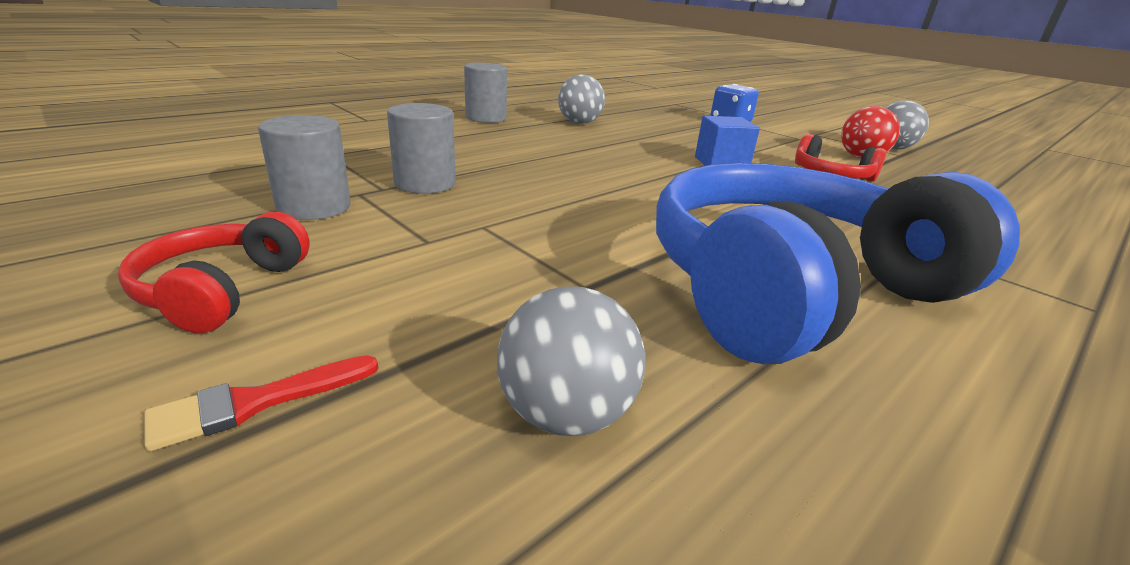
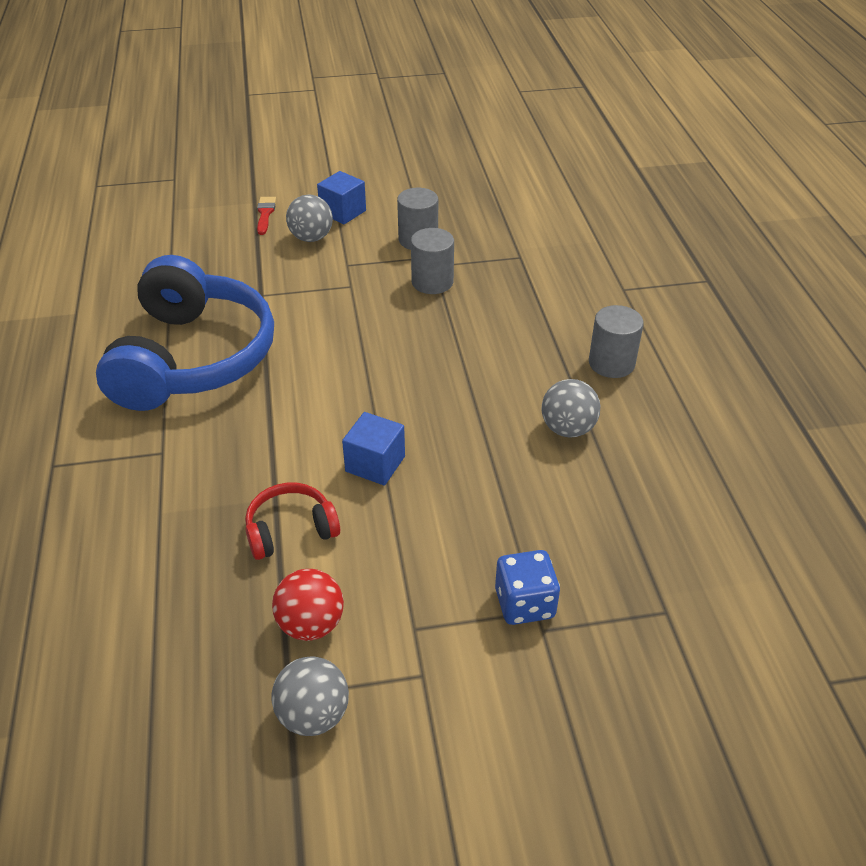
camera: 125 degrees right, 15 degrees up
(222, 290) = (343, 212): red headphones -> blue cube
(565, 414) = (200, 261): grey ball -> grey ball (311, 238)

